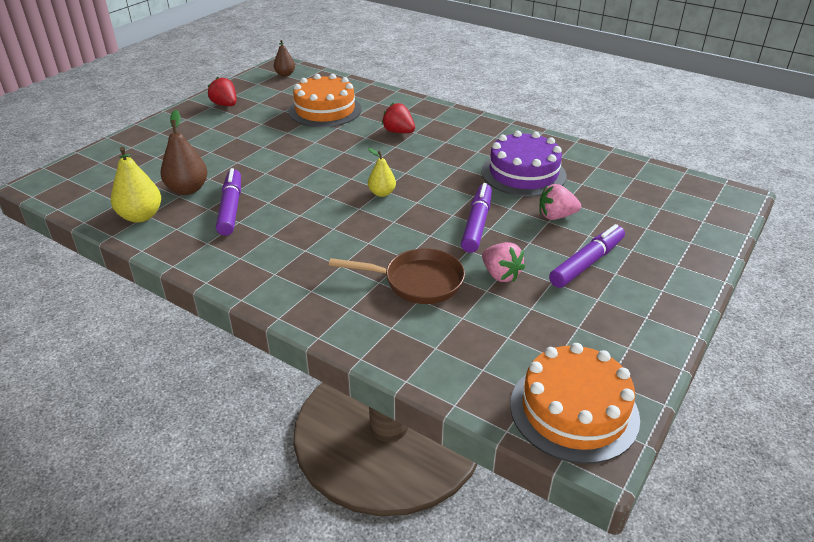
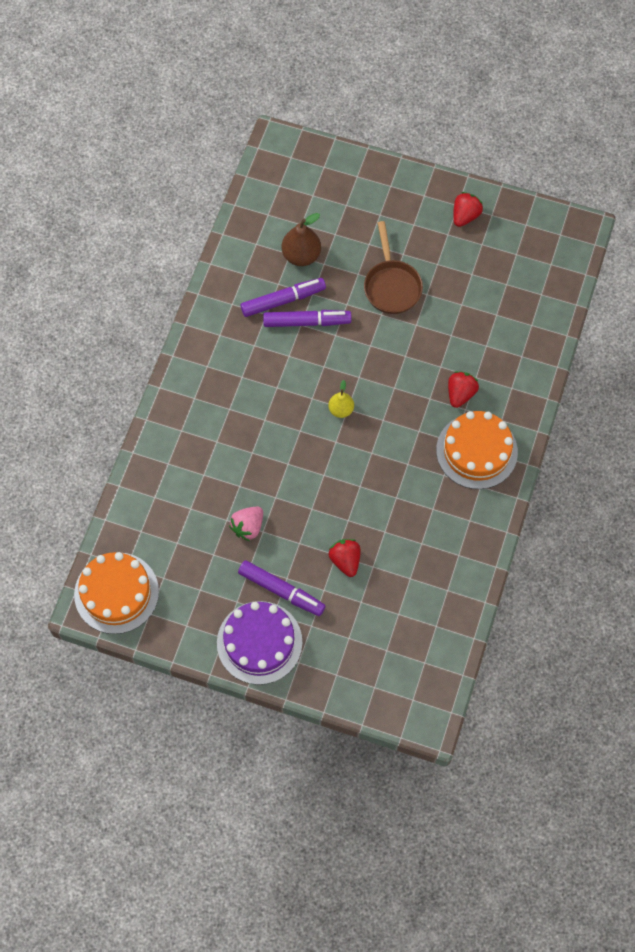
camera: 75 degrees right, 30 degrees up
(141, 216) = (252, 241): yellow pear -> none
(285, 74) = (558, 242): brown pear -> none
(325, 110) = (485, 311): orange cake -> orange cake (476, 451)
(417, 282) = (223, 468): brown pan -> brown pan (391, 286)
(477, 224) = (314, 497): purple marker -> purple marker (307, 322)
(523, 173) = (412, 524): purple cake -> purple cake (259, 642)
(556, 216) = (345, 560): pink strawberry -> red strawberry

